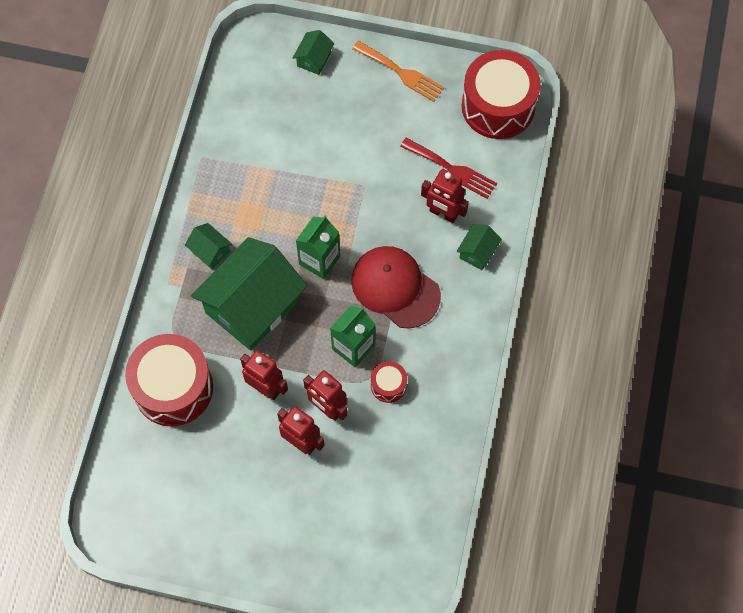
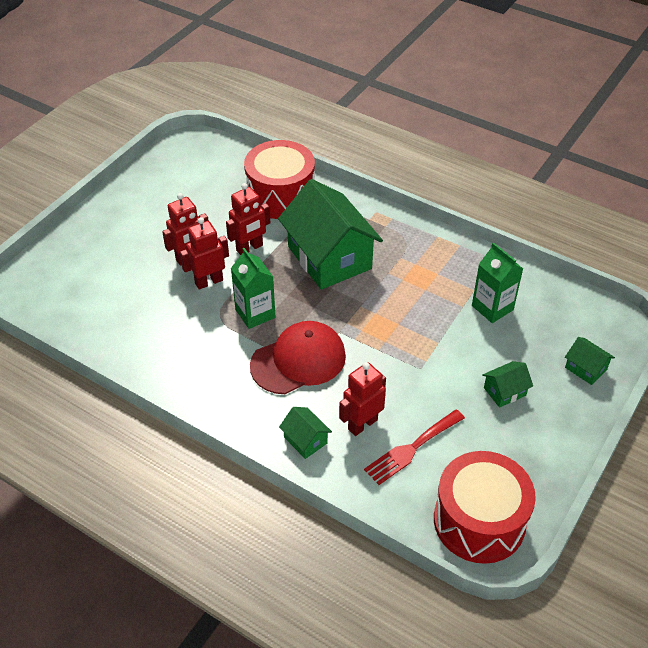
camera: 110 degrees right, 20 degrees down
(210, 251) = (395, 243): green house -> green house (504, 391)
(319, 260) = (353, 313): green carton -> green carton (492, 308)
(388, 385) = (205, 328): red drum -> none
(401, 73) = (549, 440): orange fork -> none

